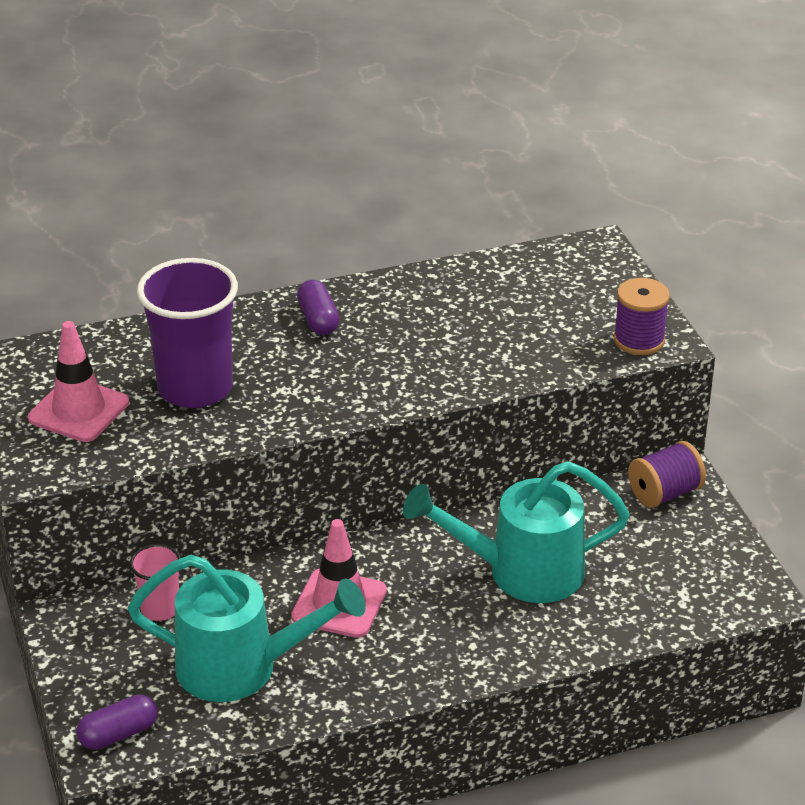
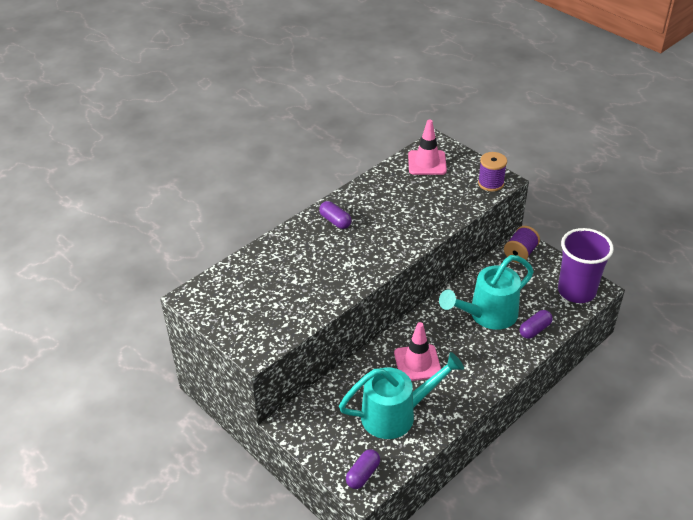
camera: 25 degrees left, 5 degrees up
(79, 410) = (253, 311): pink traffic cone -> pink traffic cone (427, 163)
(160, 609) = (333, 399): pink cup -> none
(195, 388) = (303, 278): purple cup -> purple cup (576, 291)
(587, 623) = (534, 330): none -> purple capsule

